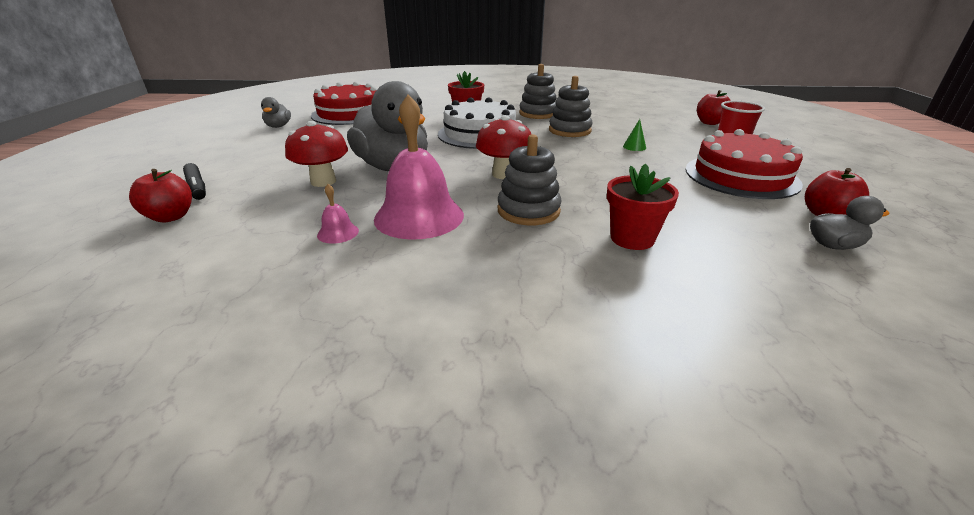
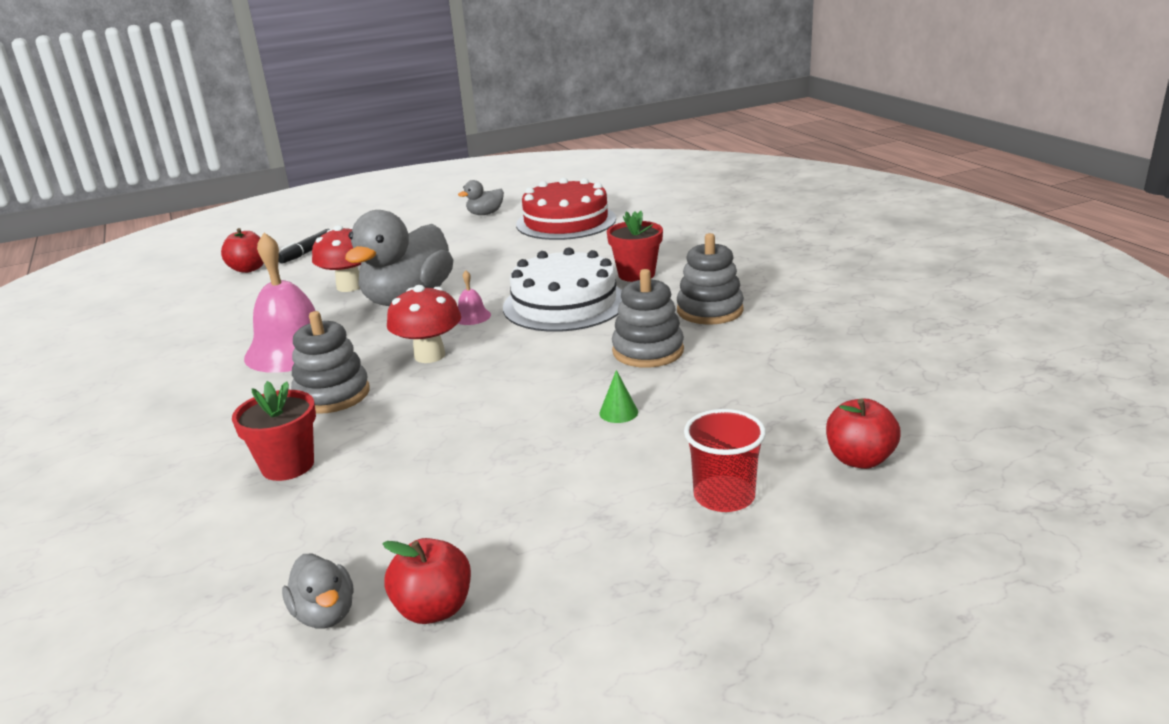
camera: 65 degrees right, 5 degrees down
(338, 233) = (245, 331): pink bell -> pink bell (472, 316)
(741, 176) = (556, 520): red cake -> none

